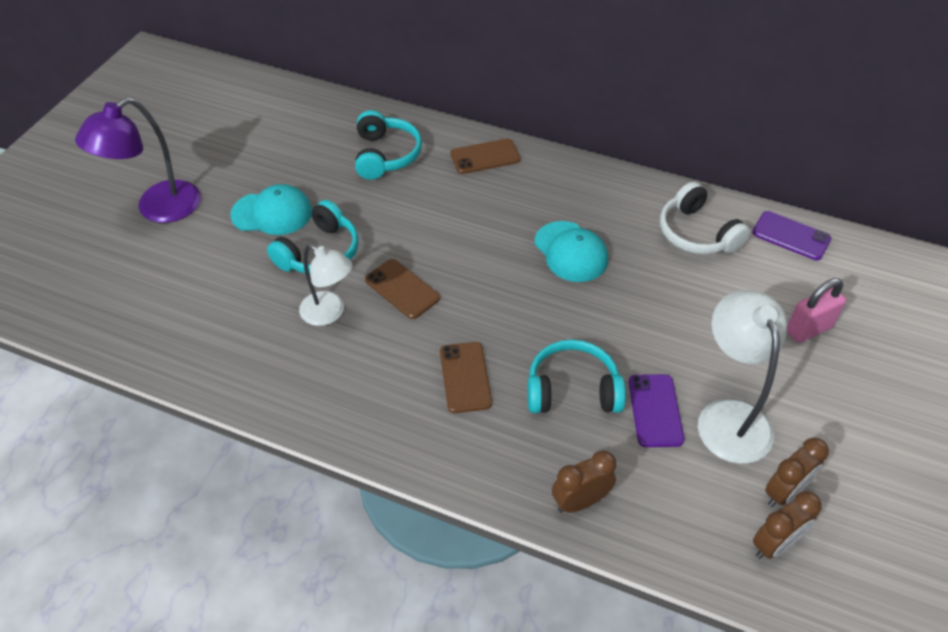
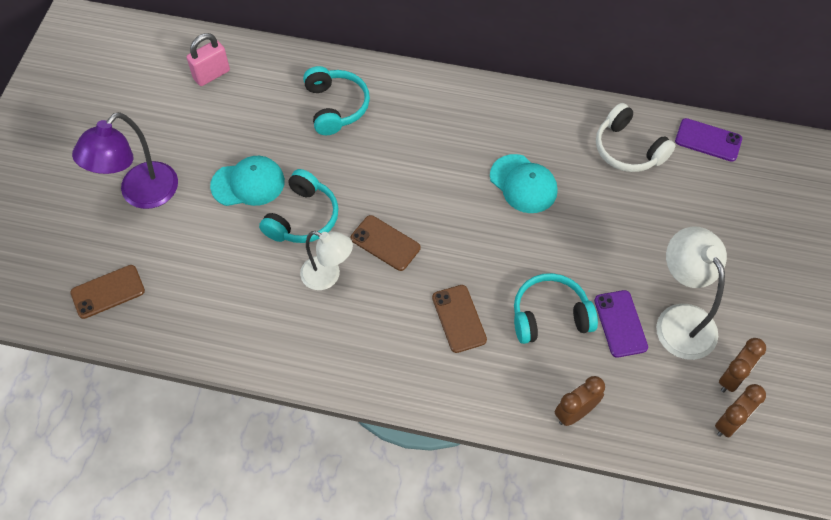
camera: 10 degrees left, 10 degrees up
(485, 157) = (427, 95): brown phone -> brown phone (108, 292)
(808, 329) = (733, 229): pink padlock -> pink padlock (211, 74)

